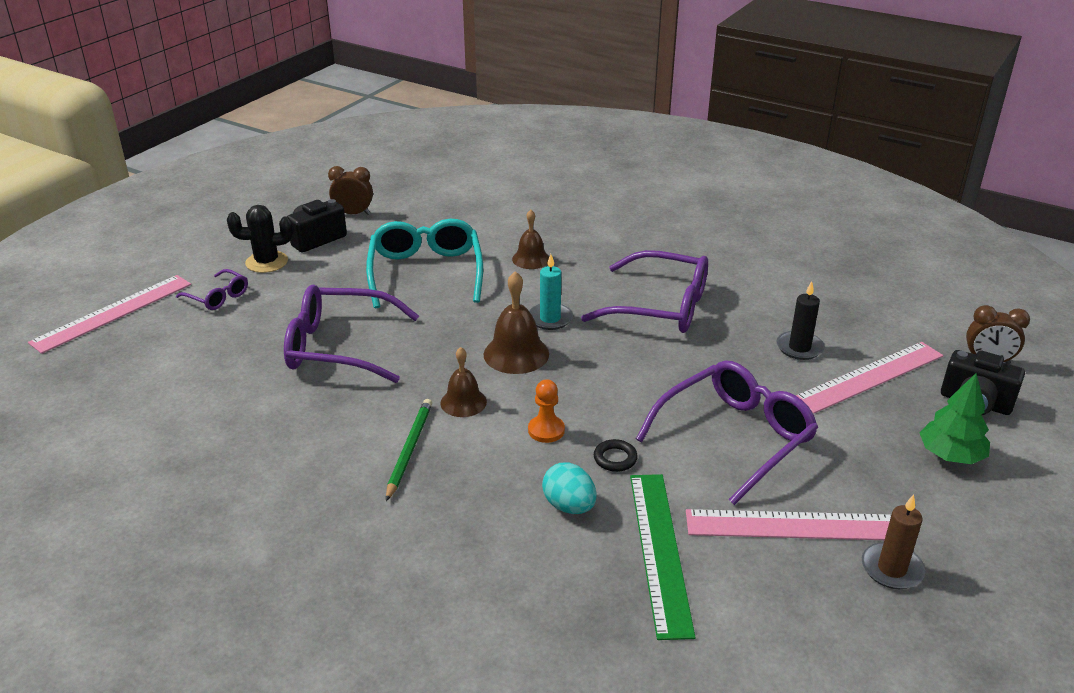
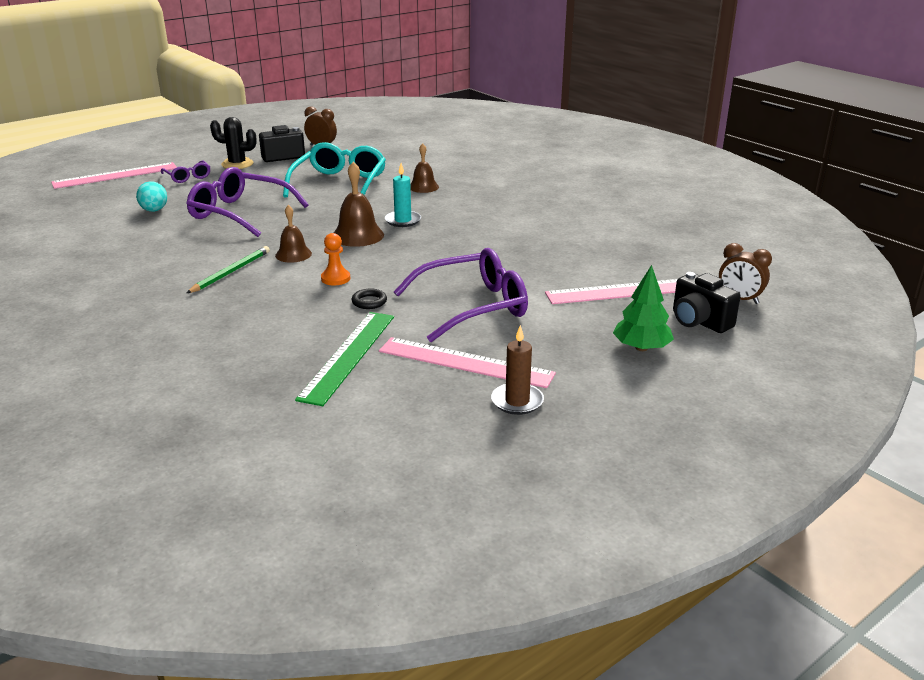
camera: 20 degrees right, 5 degrees down
(569, 506) = (309, 320): turquoise egg -> turquoise egg (154, 211)
(659, 306) = (494, 226): purple glasses -> none
(799, 348) = (582, 266): black candle -> none

